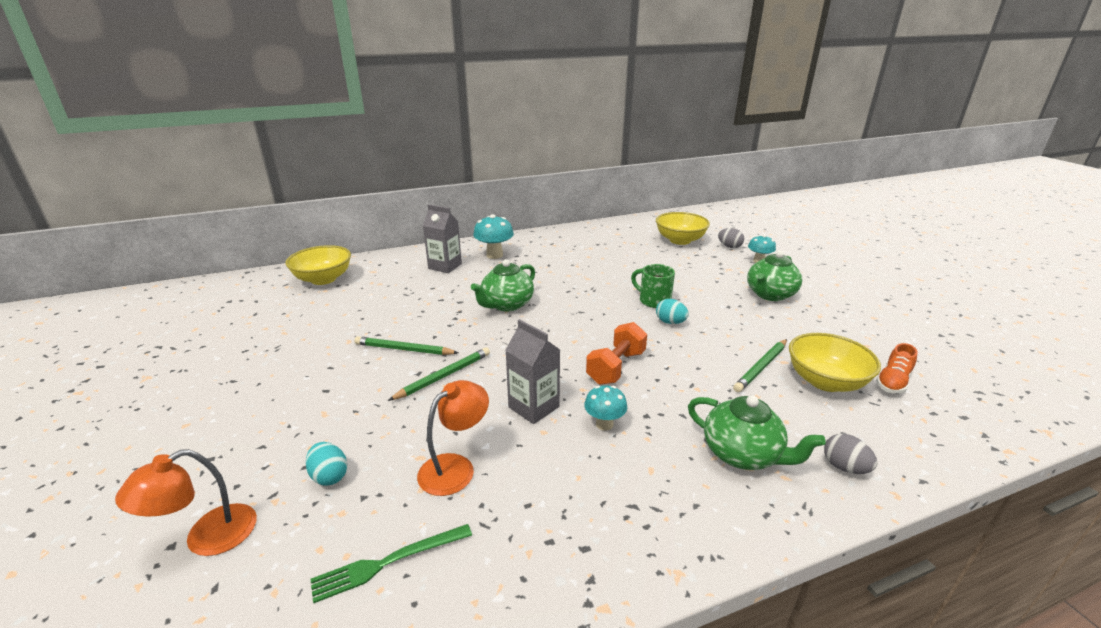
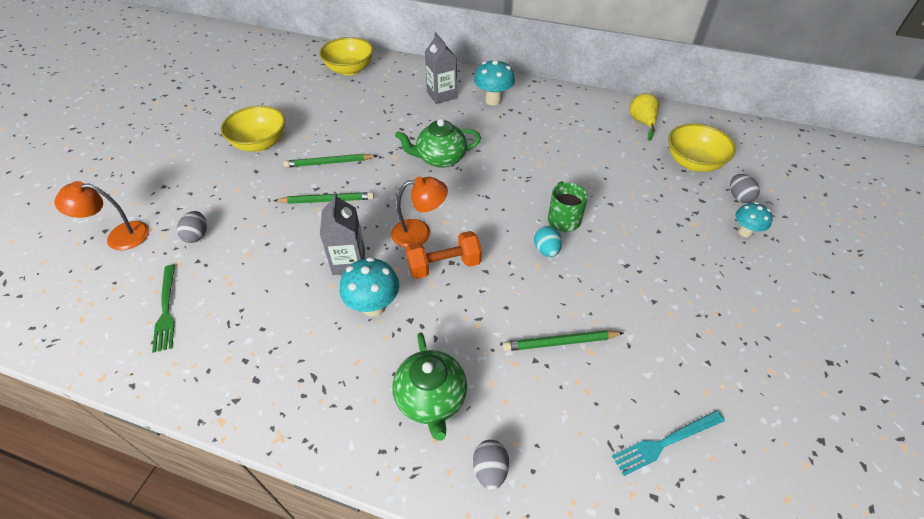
camera: 40 degrees right, 20 degrees up
(329, 476) = (197, 235): turquoise egg -> grey egg
(388, 562) = (166, 310): green fork -> green fork turned 120 degrees counterclockwise
(404, 349) = (329, 163): green pencil -> green pencil turned 60 degrees counterclockwise
(455, 467) = (257, 274): orange lamp -> orange lamp (419, 232)
(604, 424) = (374, 306): turquoise mushroom -> turquoise mushroom, size x1.54
(618, 232) = (642, 122): none -> yellow pear
(769, 295) = (691, 277): green teapot -> none
(825, 381) = (598, 395): yellow bowl -> yellow bowl (260, 143)
(893, 382) = (665, 442): orange shoe -> turquoise fork

